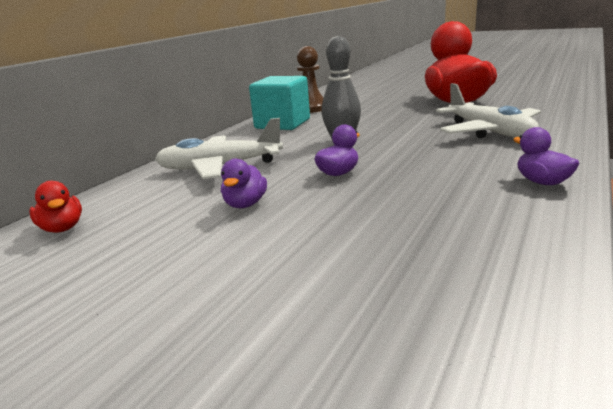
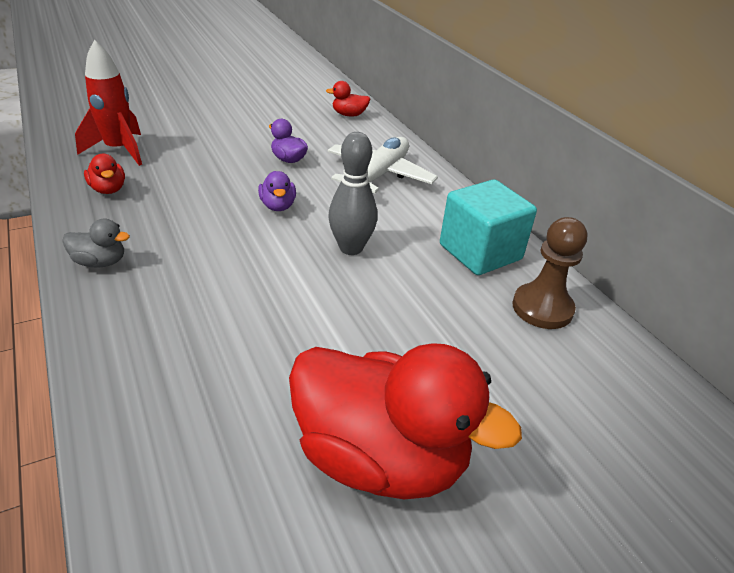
camera: 120 degrees right, 15 degrees up
(414, 309) = (119, 150): none -> red rocket
(486, 245) = (108, 189): none -> red duck
(489, 132) = (217, 345): white plane -> none
(542, 182) = (100, 262): purple duck -> grey duck

